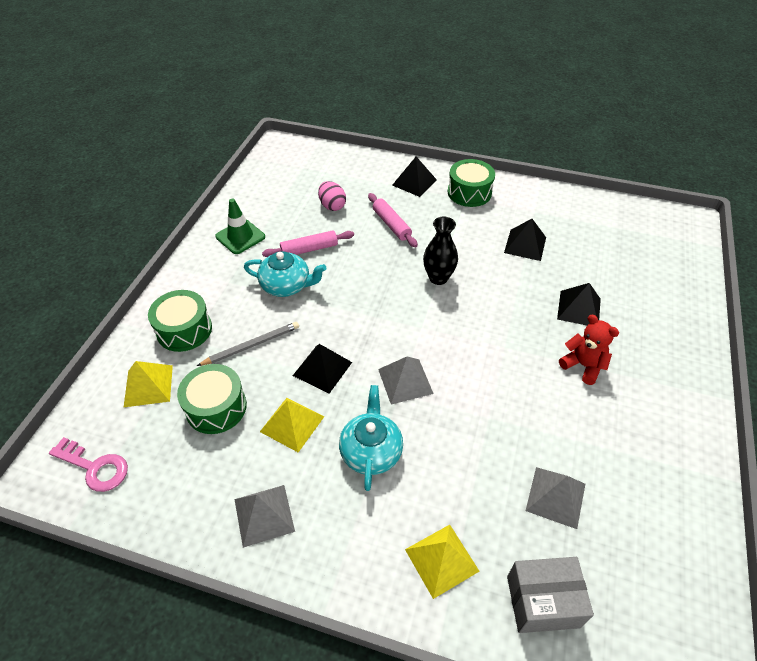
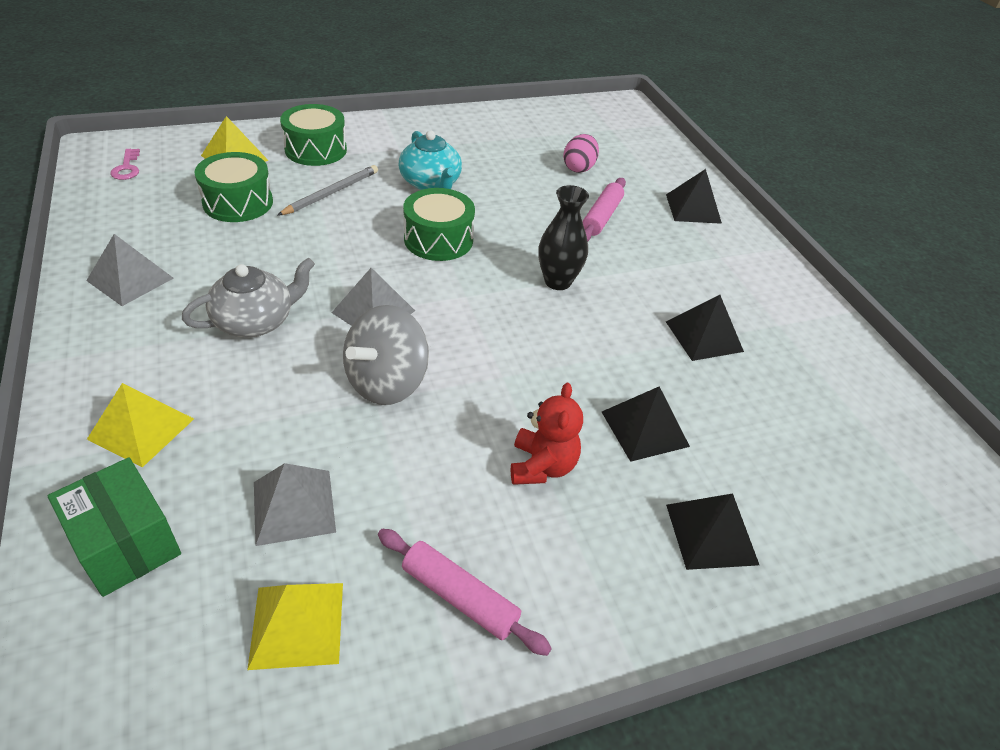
camera: 50 degrees right, 5 degrees down
(95, 467) = (127, 168): pink key -> pink key, size x0.65
(240, 237) = (466, 132): green traffic cone -> none
(251, 345) = (331, 193): grey pencil -> grey pencil turned 75 degrees counterclockwise
(292, 424) = (252, 255): yellow pyramid -> yellow pyramid (297, 624)
(309, 249) = (497, 177): pink rolling pin -> pink rolling pin (459, 597)
(322, 369) = (340, 247): black pyramid -> black pyramid (711, 534)
(371, 451) = (255, 321): turquoise teapot -> grey teapot
(469, 192) = (735, 256): green drum -> green drum (438, 239)
(477, 404) = (387, 382): none -> grey spinning top
(542, 601) = (126, 543): grey box -> green box

